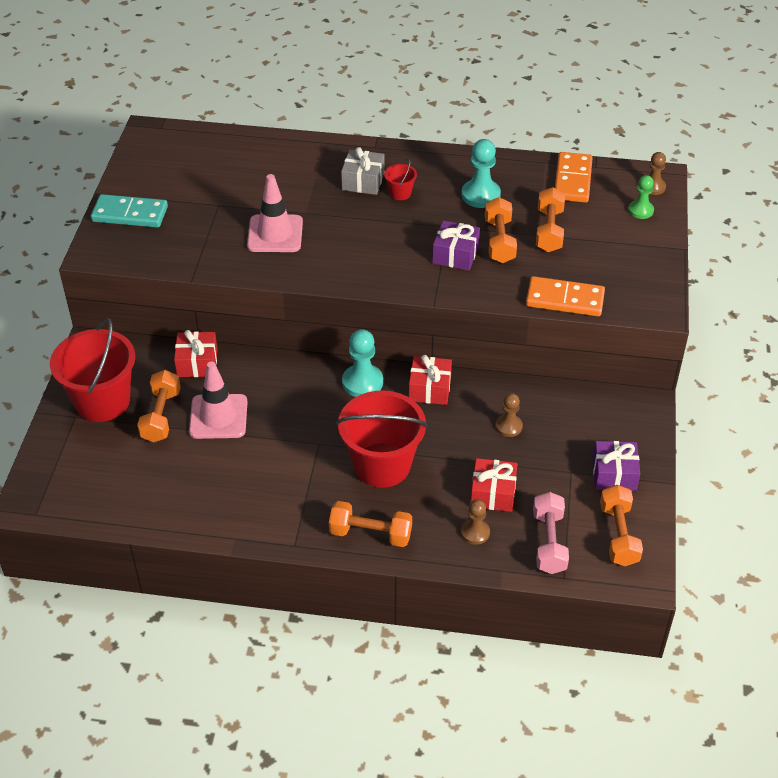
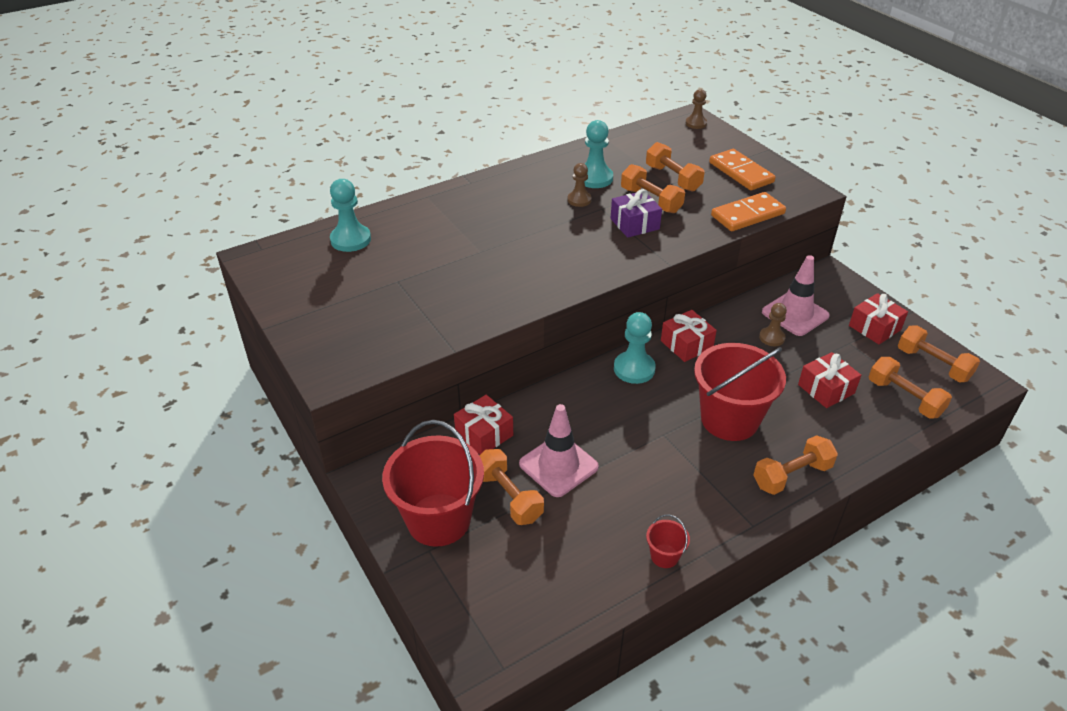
camera: 40 degrees left, 5 degrees down
(130, 214) = (322, 328): turquoise domino -> none
(227, 152) = (350, 240): none -> turquoise pawn
(275, 234) = (477, 278): pink traffic cone -> pink traffic cone (795, 314)
(363, 181) = (495, 209): grey gift -> none
(400, 193) = (535, 203): red bucket -> red bucket (664, 556)
(475, 532) = (854, 424): brown pawn -> brown pawn (579, 200)
(549, 542) = (904, 398): pink dumbbell -> orange dumbbell
(572, 180) = (641, 142): orange domino -> orange domino (741, 172)
(614, 474) = (874, 327): purple gift -> red gift
(640, 210) = (710, 140): green pawn -> none

